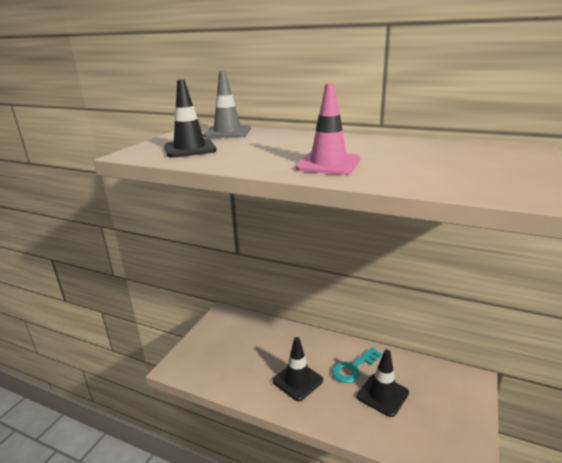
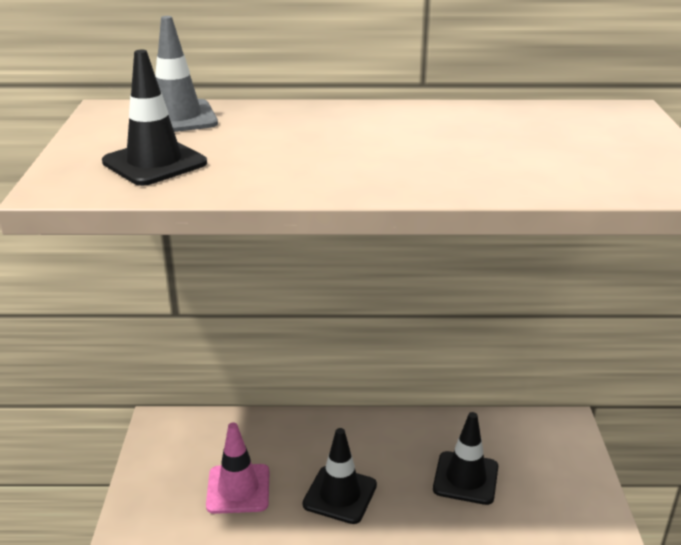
camera: 25 degrees left, 5 degrees up
(328, 164) = (407, 167): pink traffic cone -> pink traffic cone (238, 489)
(353, 368) = (409, 452): turquoise key -> none

